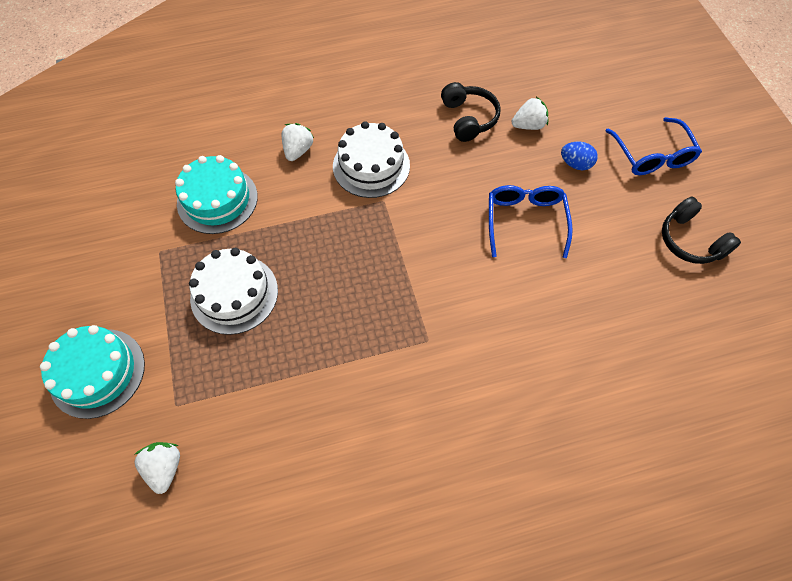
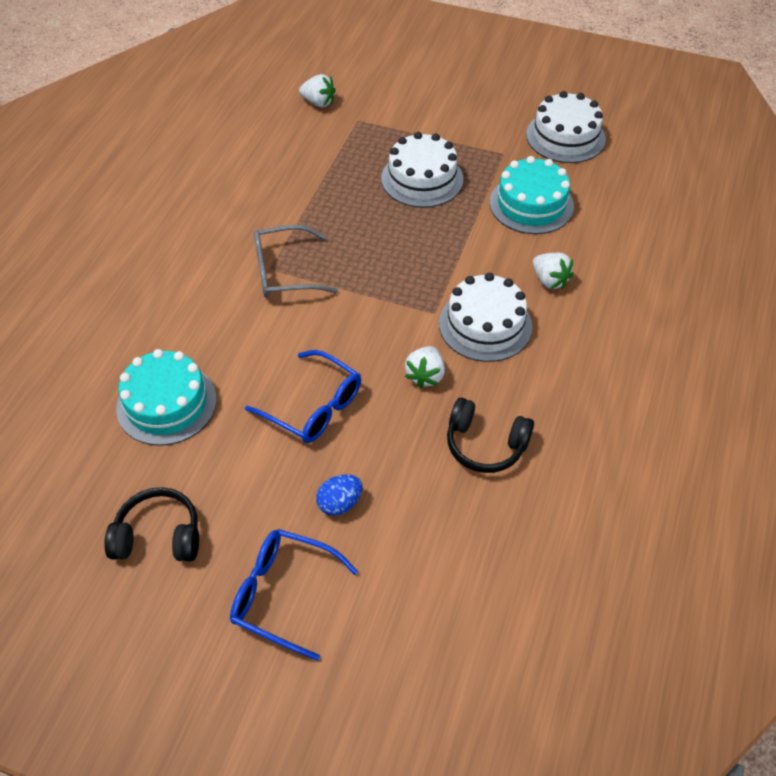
camera: 125 degrees right, 10 degrees down
(97, 372) = (420, 94): turquoise cake -> turquoise cake (166, 403)
(106, 217) = (565, 137): none -> white cake
(423, 326) = (285, 272): none -> grey glasses
(528, 125) = (430, 497): white strawberry -> white strawberry (425, 375)

